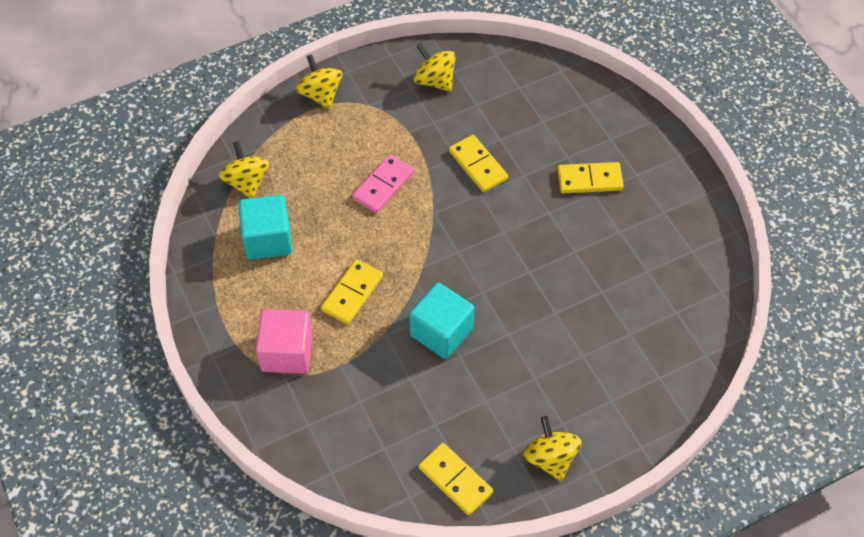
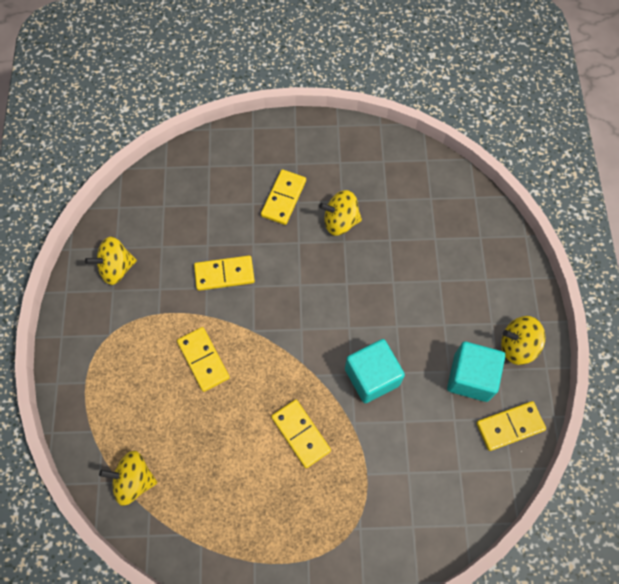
camera: 65 degrees left, 10 degrees up
(268, 239) = (208, 486): turquoise cube -> turquoise cube (471, 377)
(287, 352) = (334, 516): pink cube -> none
(320, 94) = (73, 371): yellow spinning top -> yellow spinning top (340, 221)
(383, 185) = (203, 360): pink domino -> yellow domino

